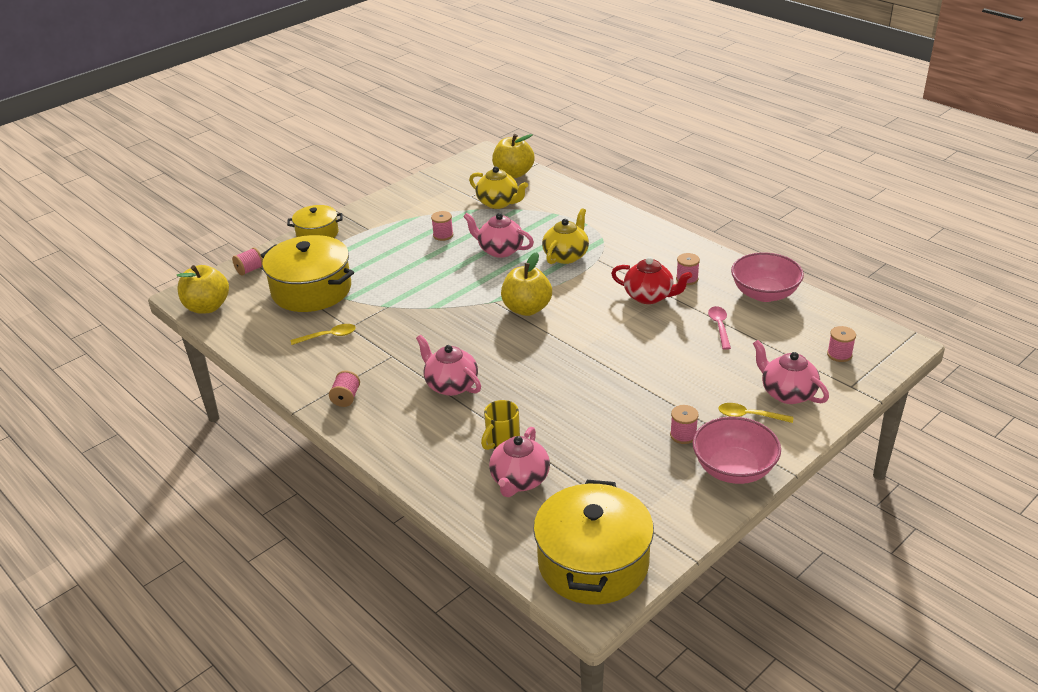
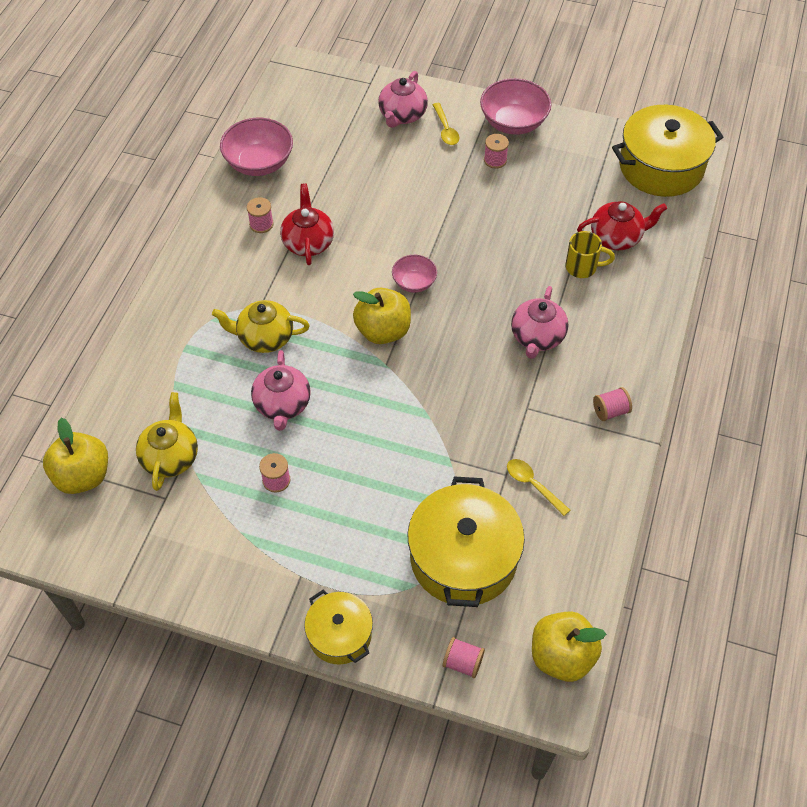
camera: 120 degrees left, 20 degrees up
(519, 480) = (616, 237): pink teapot -> red teapot
(563, 338) = (414, 282): none -> pink bowl
(719, 327) = (331, 179): pink spoon -> none
(839, 354) = (330, 97): pink spool -> none

